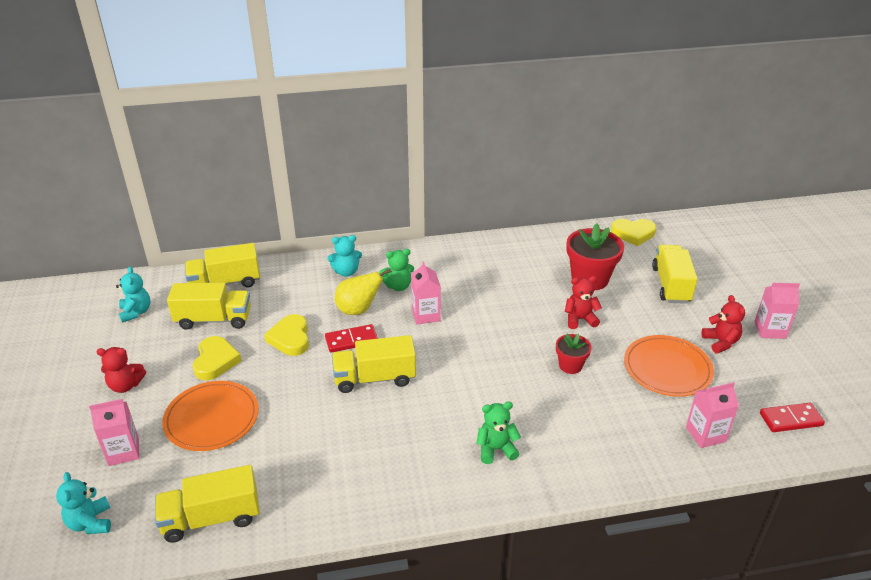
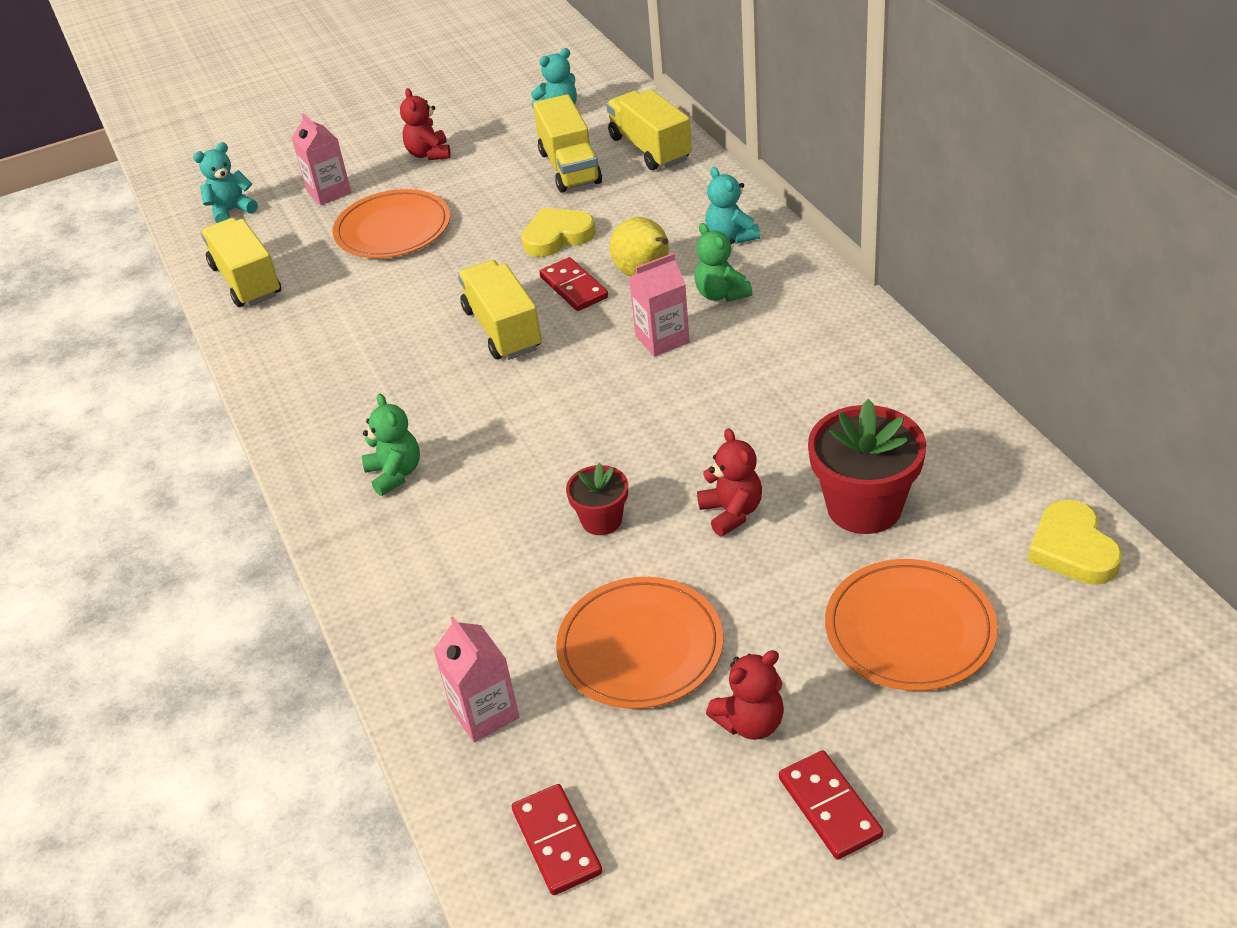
camera: 80 degrees right, 5 degrees up
(215, 361) = (491, 196): yellow heart -> none
(671, 285) = (909, 629): yellow truck -> orange plate
(770, 330) = (830, 807): pink carton -> red domino

